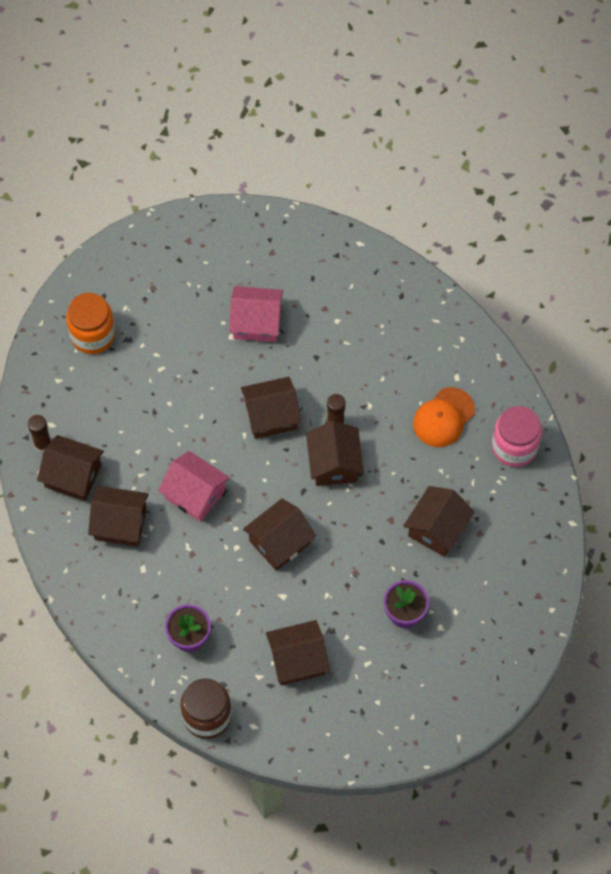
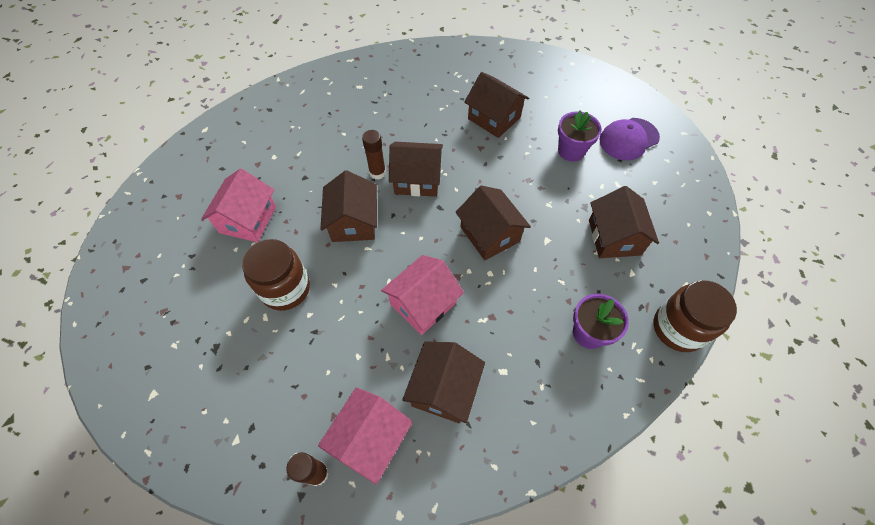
camera: 80 degrees left, 5 degrees down
(73, 476) = (370, 438): brown house -> pink house
(93, 335) = (192, 387): orange jar -> none
(190, 377) = (285, 289): none -> brown jar
(435, 675) = (628, 139): none -> purple cap
(443, 417) = (393, 99): orange cap -> none
(514, 447) = (431, 62): pink jar -> none

